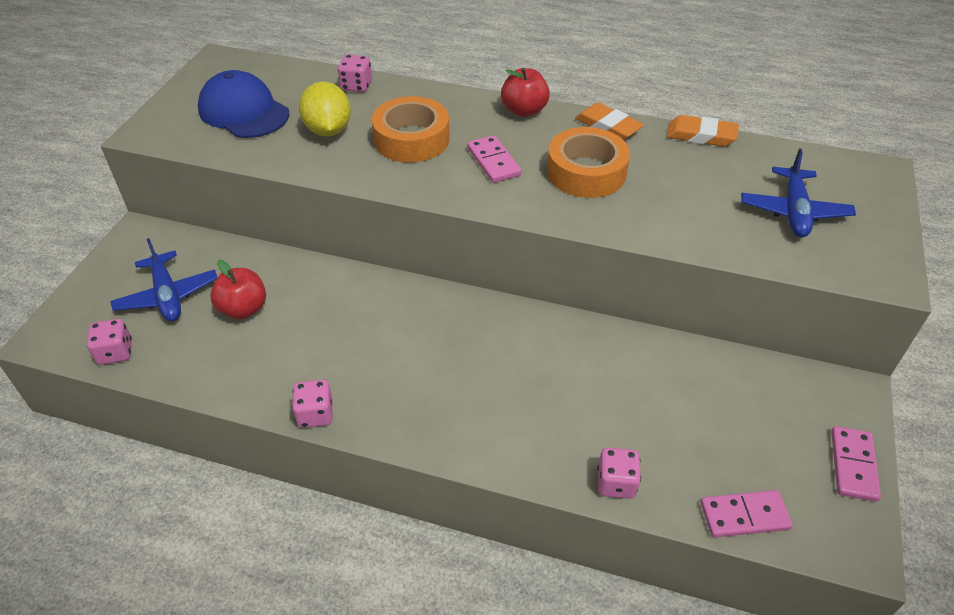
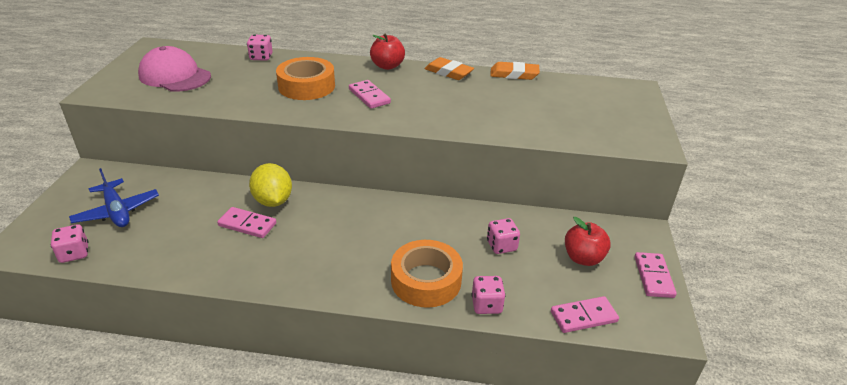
camera: 10 degrees left, 10 degrees down
(243, 309) = (181, 215): red apple -> red apple (583, 258)
(244, 111) = (175, 76): blue cap -> pink cap
(315, 414) = (246, 281): pink dice -> pink dice (501, 246)
(323, 330) = (247, 224): none -> pink domino
(328, 130) = (242, 84): yellow lemon -> yellow lemon (273, 201)
(586, 172) = (437, 99): orange tape -> orange tape (426, 280)
(794, 211) = (585, 113): blue plane -> none

